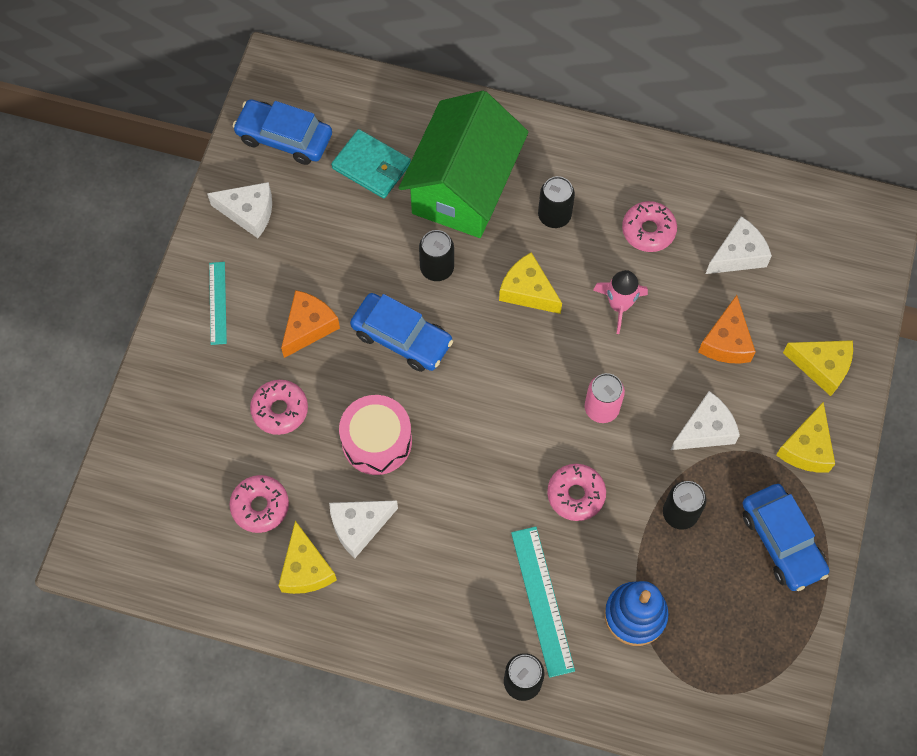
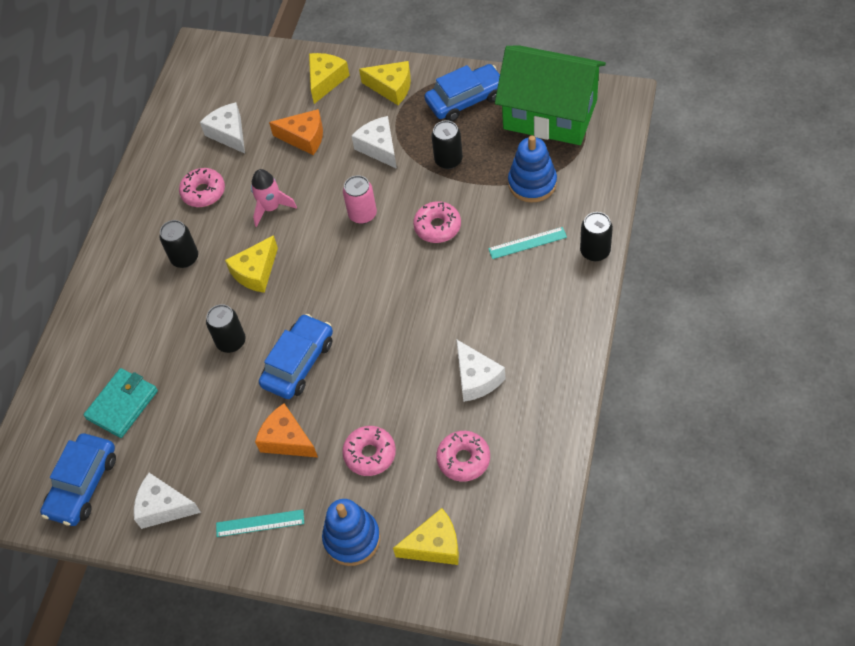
camera: 85 degrees left, 10 degrees down
(187, 390) = (352, 539): none -> blue stacking toy
(249, 213) = (163, 507): white cheese -> white cheese turned 90 degrees counterclockwise
(306, 569) = (518, 415): yellow cheese -> yellow cheese (434, 545)
(377, 441) = (397, 372): pink drum -> none
(463, 187) = (151, 328): green house -> green house (550, 114)
(542, 600) = (527, 243): turquoise ruler -> turquoise ruler, size x0.65

